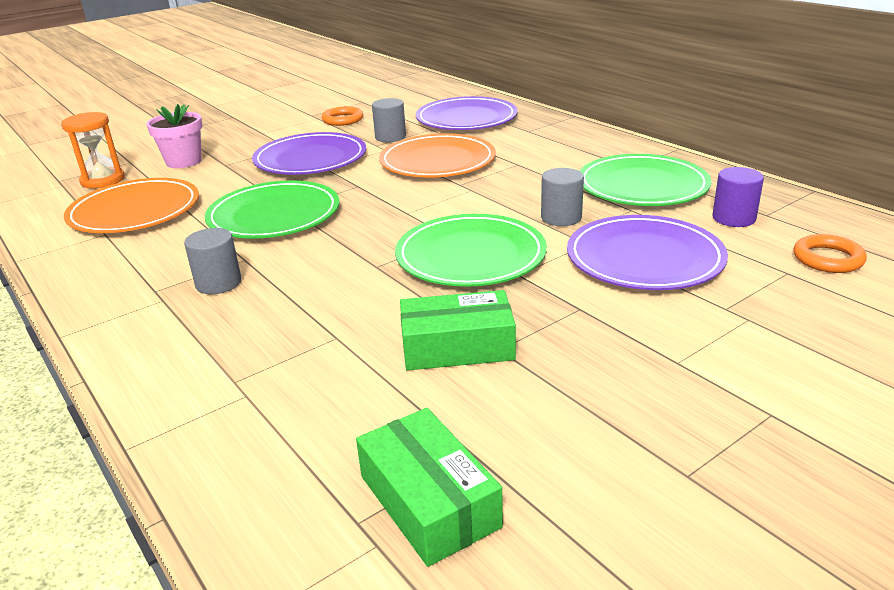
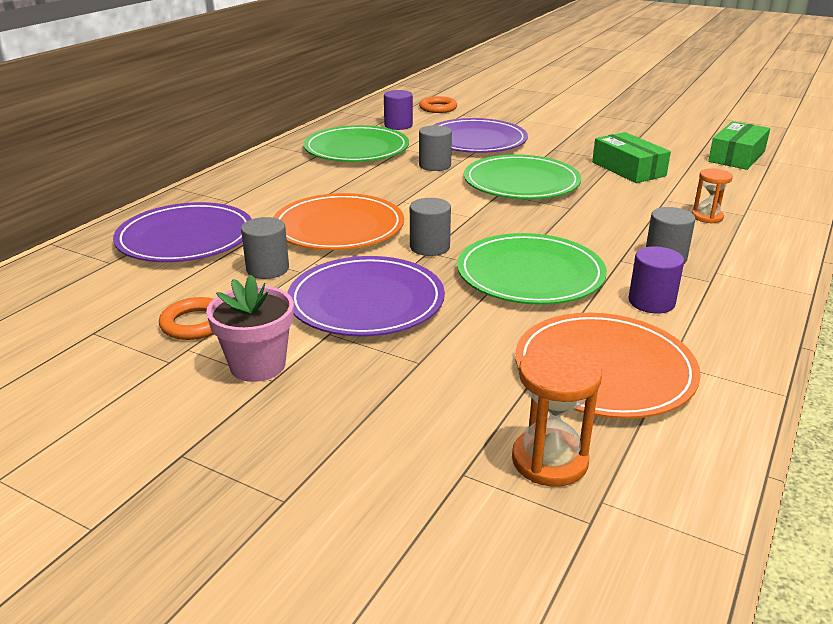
camera: 115 degrees left, 0 degrees up
(170, 251) = (651, 302): none -> purple cylinder
(183, 161) = (429, 408): pink flower pot -> pink flower pot (258, 365)
(261, 347) = (707, 217): none -> orange hourglass
(365, 187) = (429, 247): none -> grey cylinder

